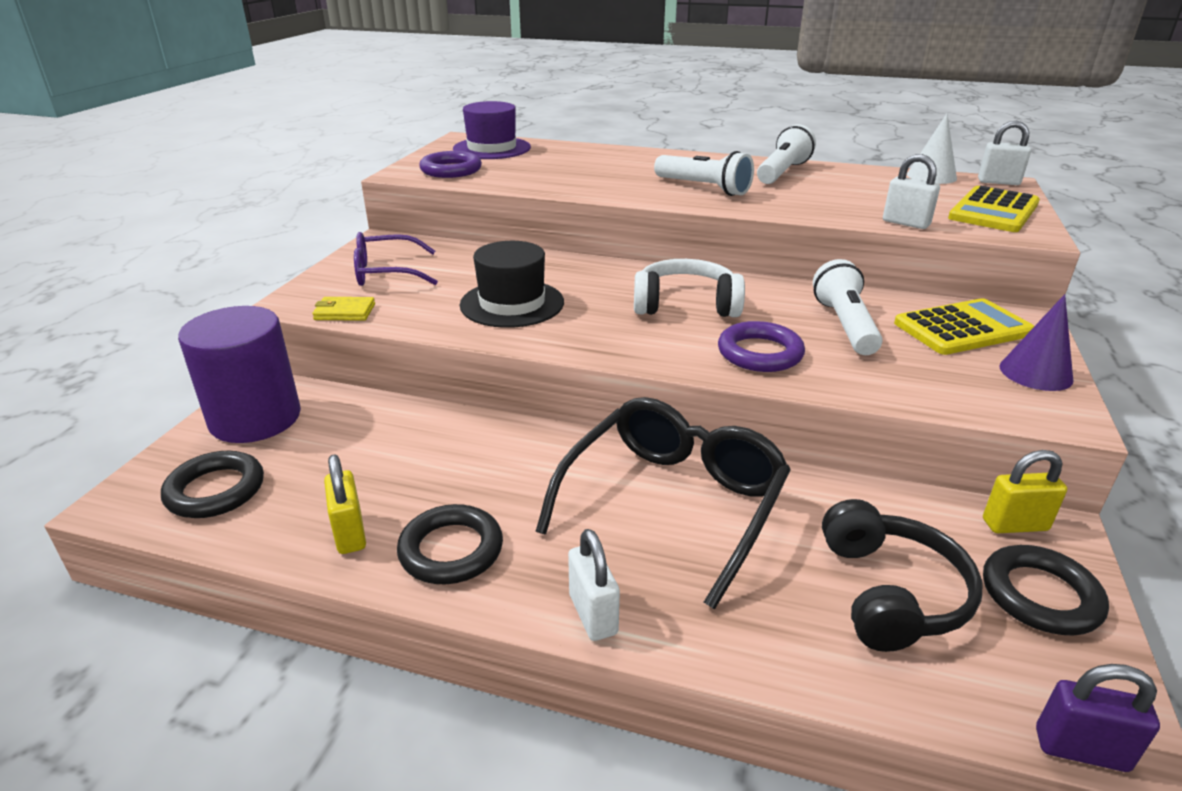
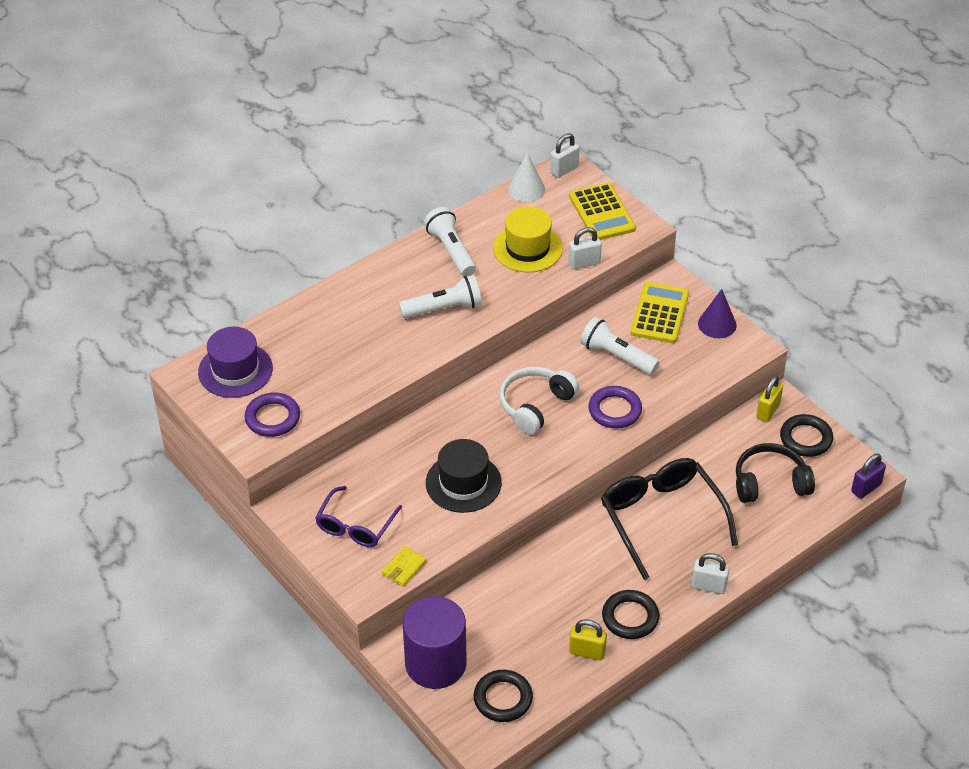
camera: 55 degrees left, 15 degrees up
(860, 196) = (527, 248): none -> yellow hat
(891, 593) = (770, 483): black headphones -> black headphones turned 45 degrees counterclockwise

